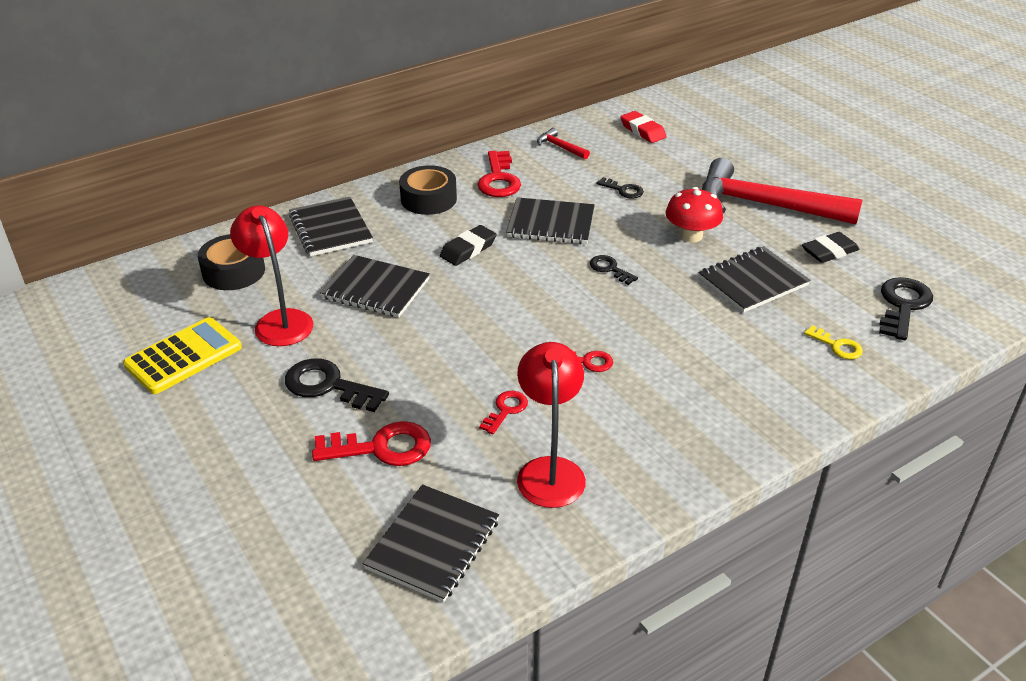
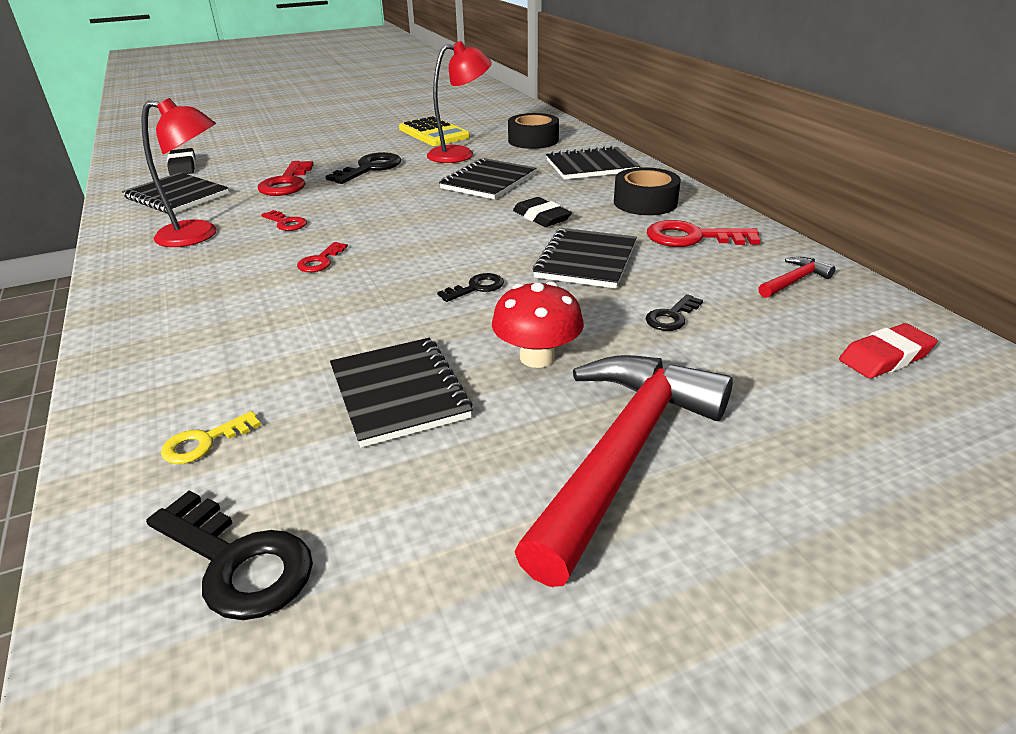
camera: 100 degrees right, 5 degrees down
(829, 252) = (447, 504): black eraser -> black eraser (183, 166)

